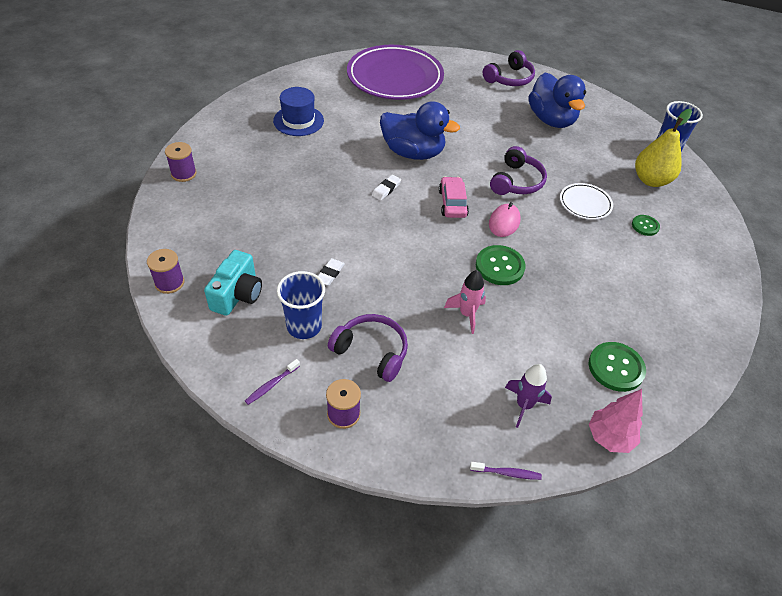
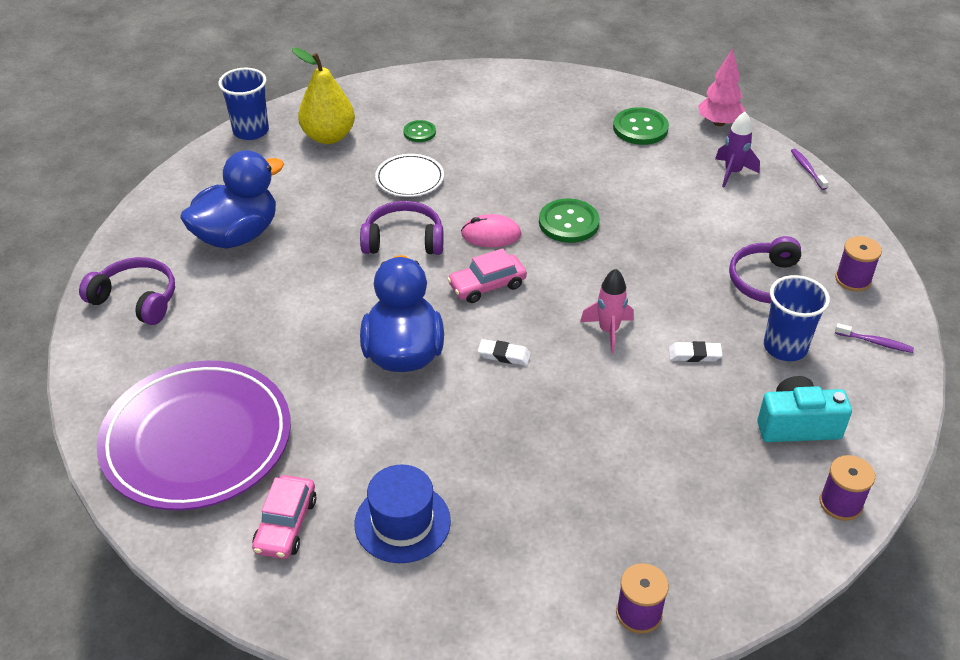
camera: 110 degrees left, 5 degrees down
(325, 90) = (286, 525): none -> pink car
(467, 314) = (658, 230): pink rocket -> pink rocket (608, 331)

